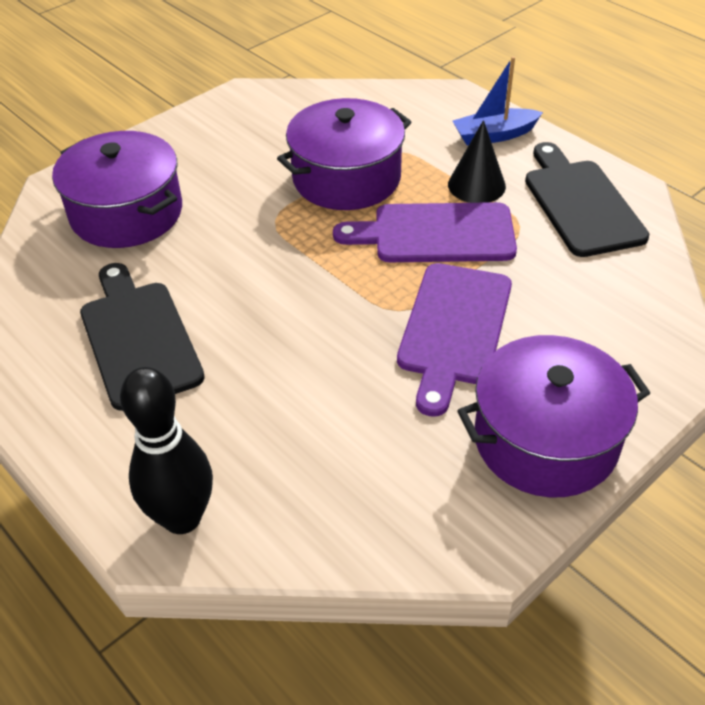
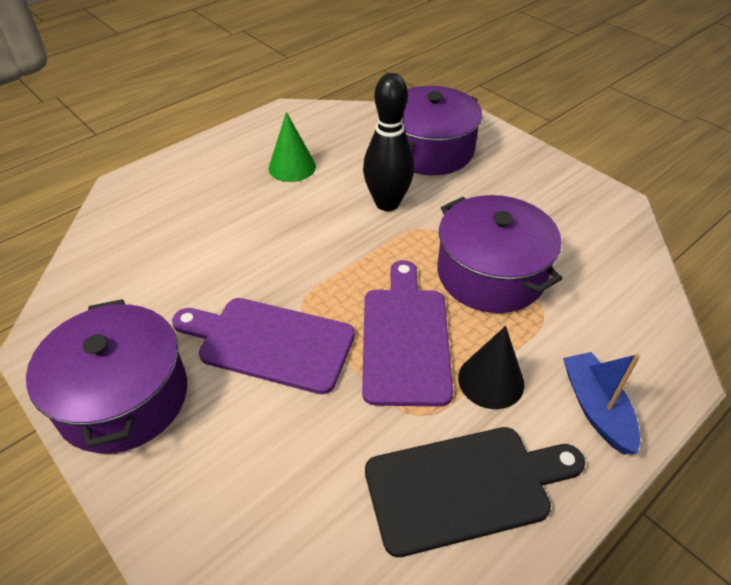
camera: 90 degrees right, 0 degrees up
(138, 338) = (292, 167): black cutting board -> green cone
(182, 518) = (132, 196): black bowling pin -> black bowling pin (387, 203)

